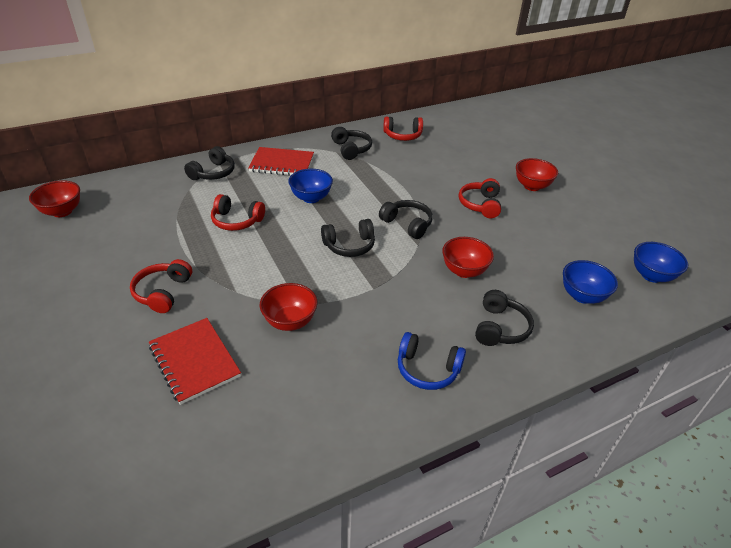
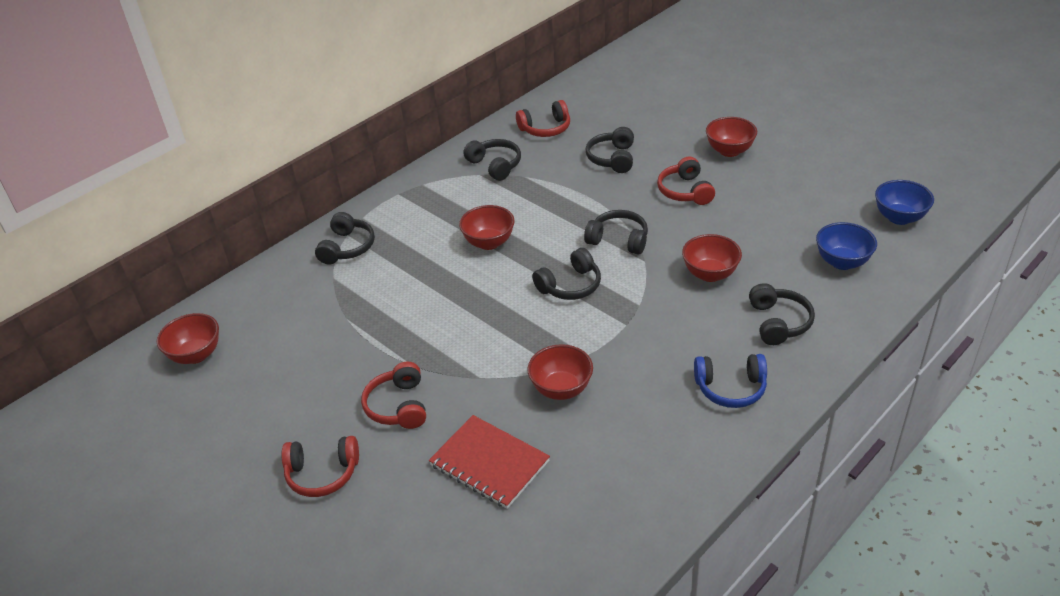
camera: 15 degrees left, 0 degrees up
(236, 221) = (421, 298): red headphones -> red headphones (322, 473)
(282, 164) = (423, 210): red notebook -> none
(311, 198) = (489, 242): blue bowl -> red bowl
(438, 167) = (612, 158): none -> black headphones

